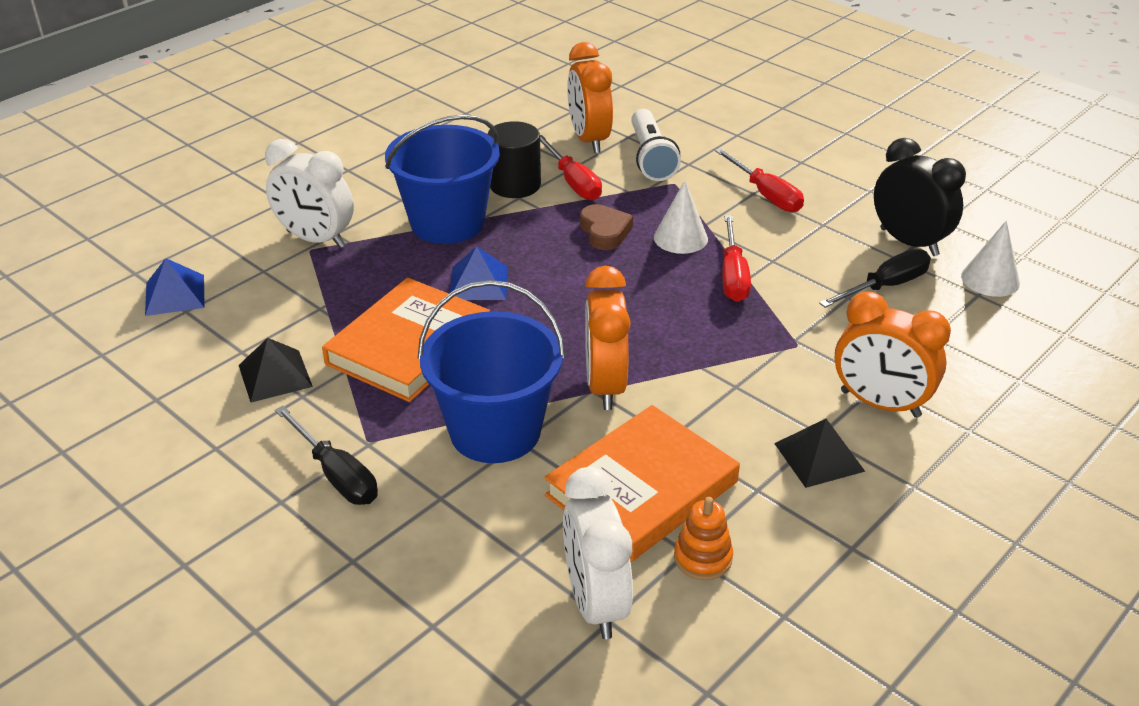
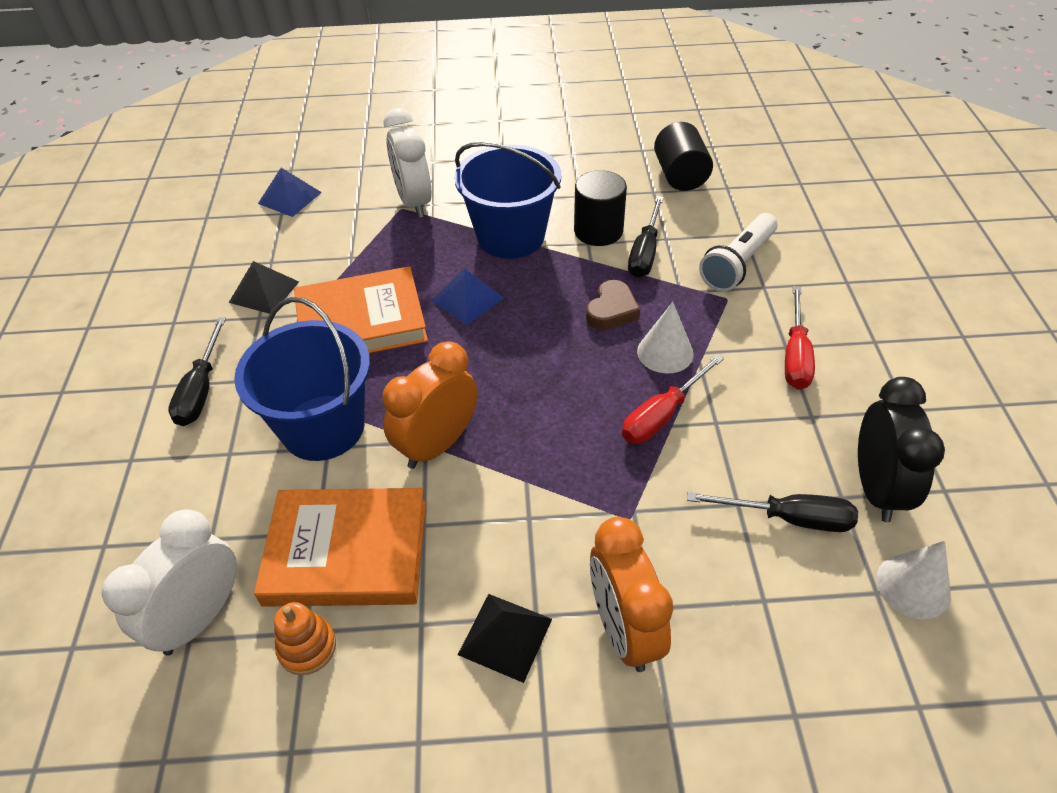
camera: 45 degrees right, 10 degrees up
(524, 118) = (680, 176): none -> black cylinder
(573, 182) = (645, 252): red screwdriver -> black screwdriver
(589, 140) = (707, 221): orange clock -> none

